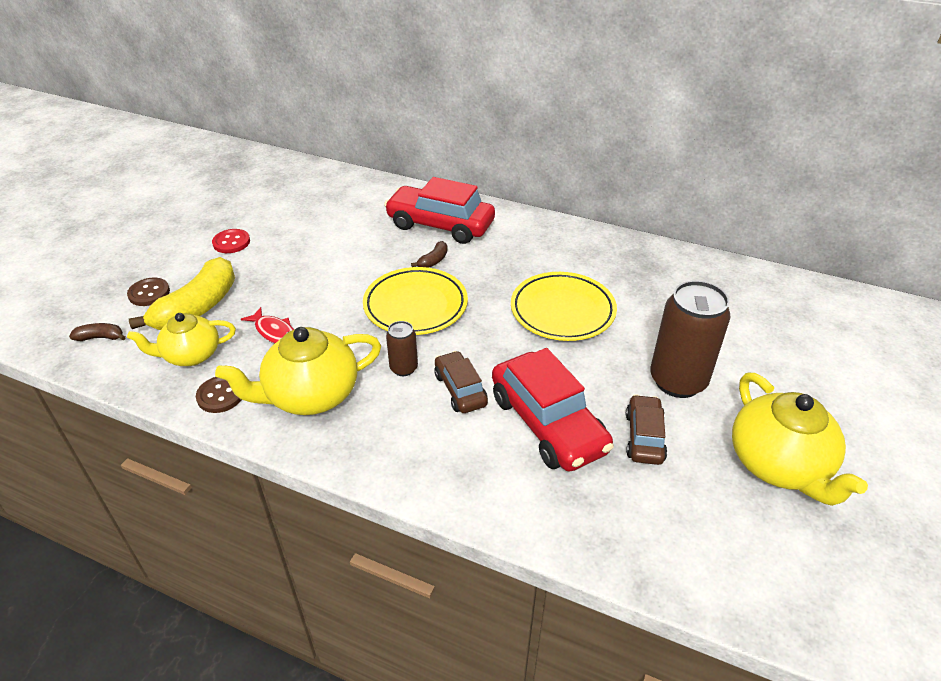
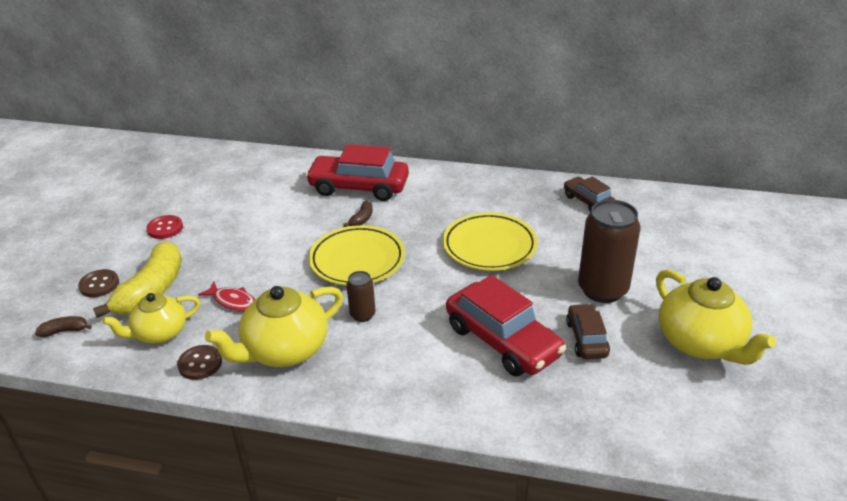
camera: 10 degrees left, 5 degrees down
(460, 389) = (418, 325): brown car -> brown car (588, 202)

